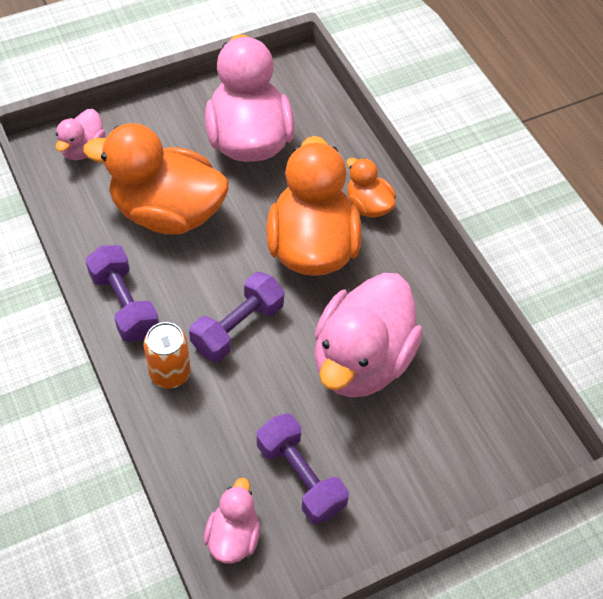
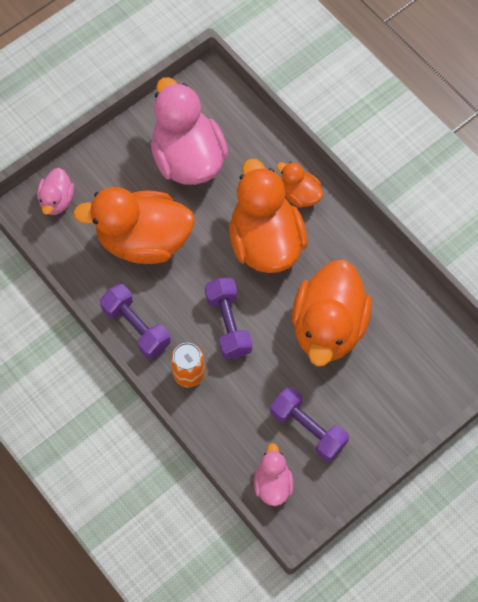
camera: 10 degrees left, 10 degrees up
(237, 327) = (228, 324): purple dumbbell -> purple dumbbell turned 45 degrees counterclockwise
(361, 360) = (328, 327): pink duck -> orange duck

